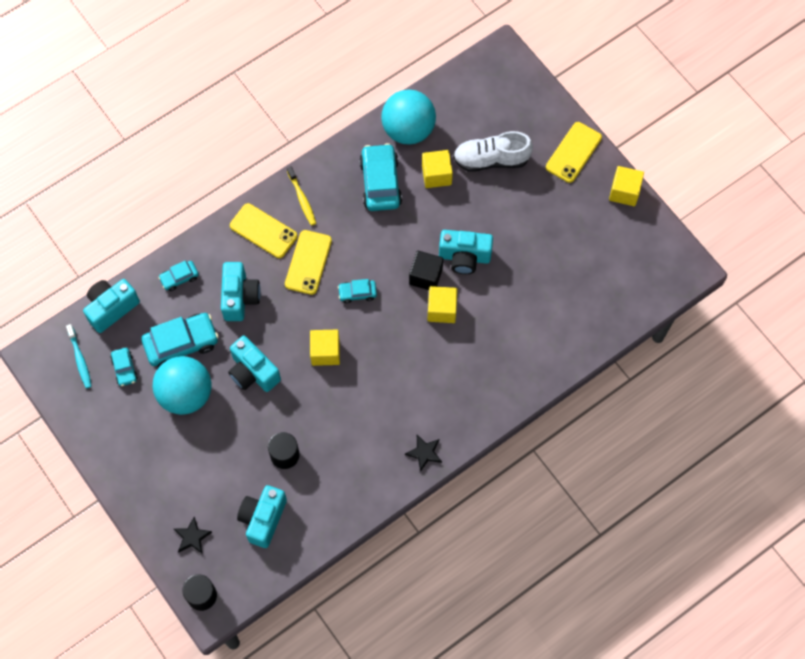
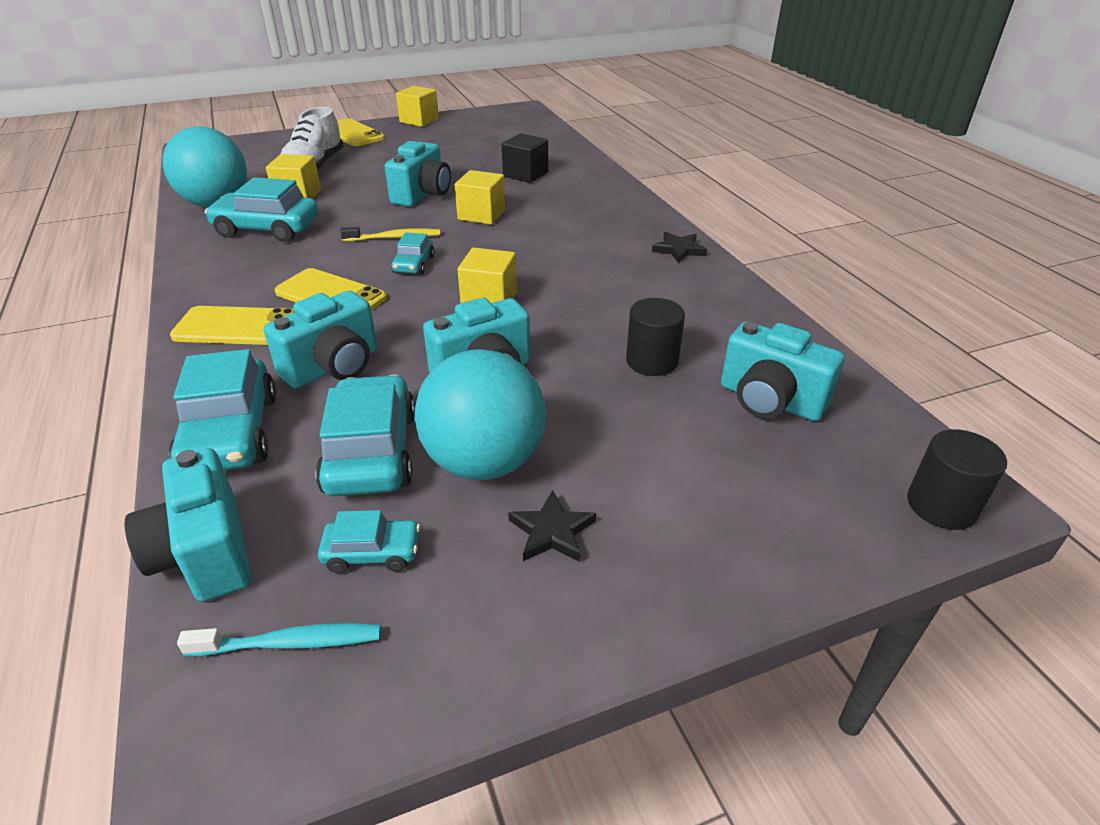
camera: 75 degrees left, 30 degrees down
(179, 278) = (231, 434): turquoise car -> turquoise car, size x1.89
(192, 537) = (807, 500): black star -> black star (552, 531)
(240, 297) = (334, 367): turquoise camera -> turquoise camera turned 120 degrees clockwise
(263, 231) = (237, 327): yellow phone -> yellow phone turned 45 degrees clockwise
(302, 199) = (222, 286): yellow toothbrush -> yellow toothbrush (394, 238)
(425, 276) = (428, 218): black cube -> black cube (525, 174)

